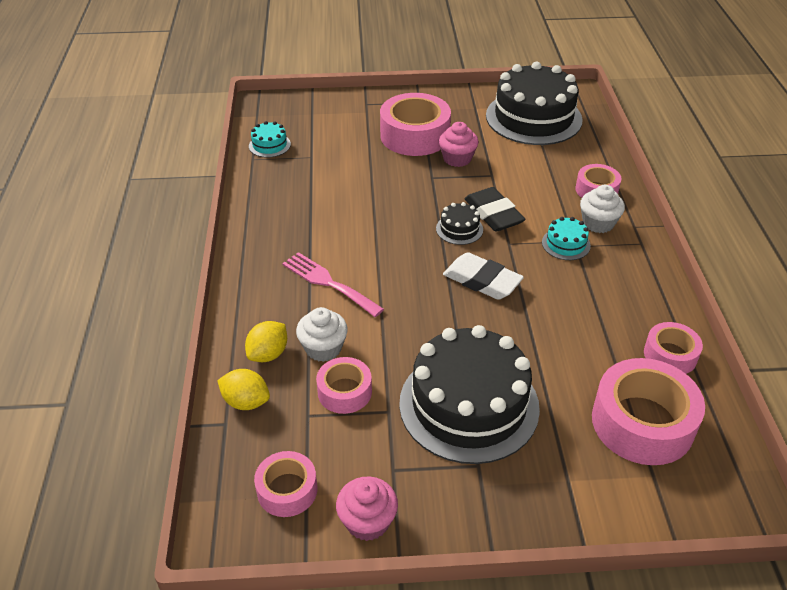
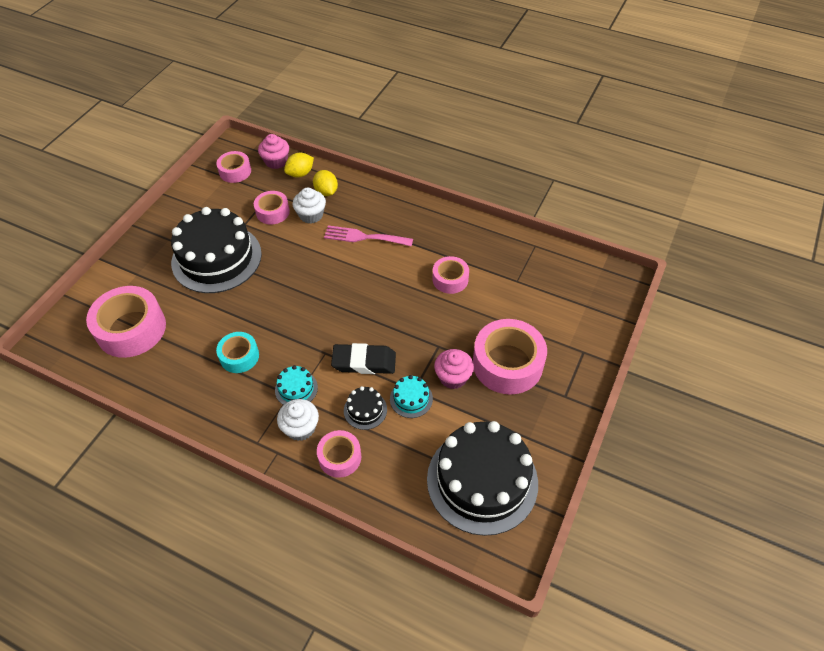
camera: 120 degrees right, 10 degrees up
(269, 145) = (549, 261): turquoise cake -> turquoise cake (411, 399)
(328, 282) = (364, 237): pink fork -> pink fork turned 150 degrees counterclockwise
(367, 521) = (193, 191): pink cupcake -> pink cupcake (276, 161)
(459, 229) = (363, 331): black cake -> black cake (365, 410)
(482, 281) = (302, 316): white eraser -> none
(575, 303) = (239, 356): none -> turquoise tape
(670, 355) = (155, 379): pink tape -> pink tape (450, 279)

